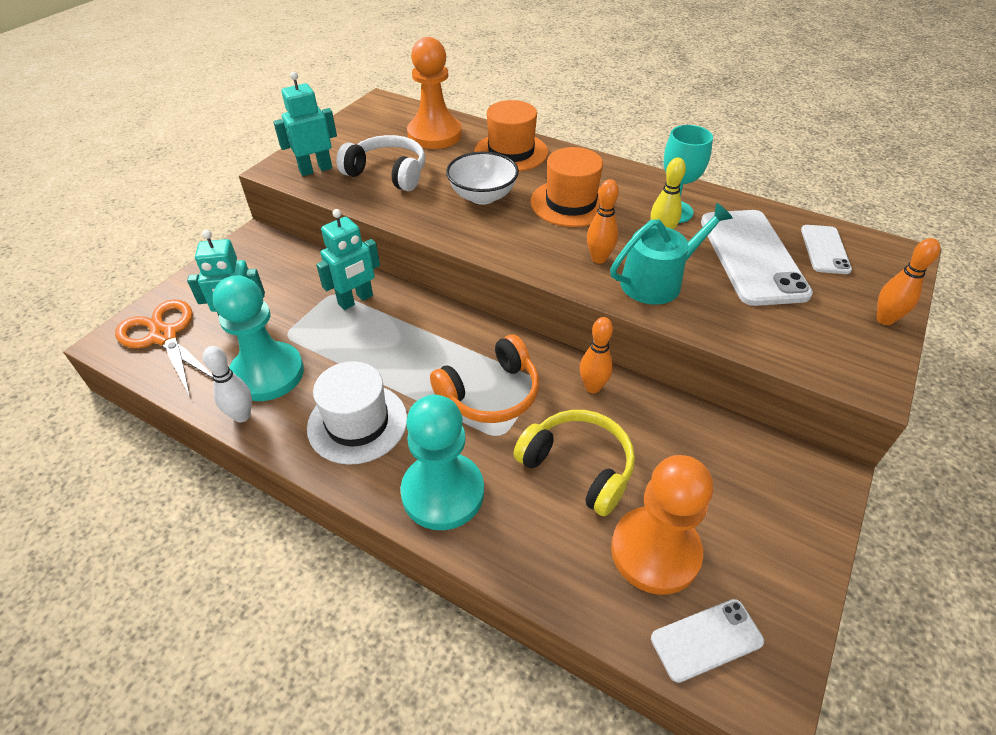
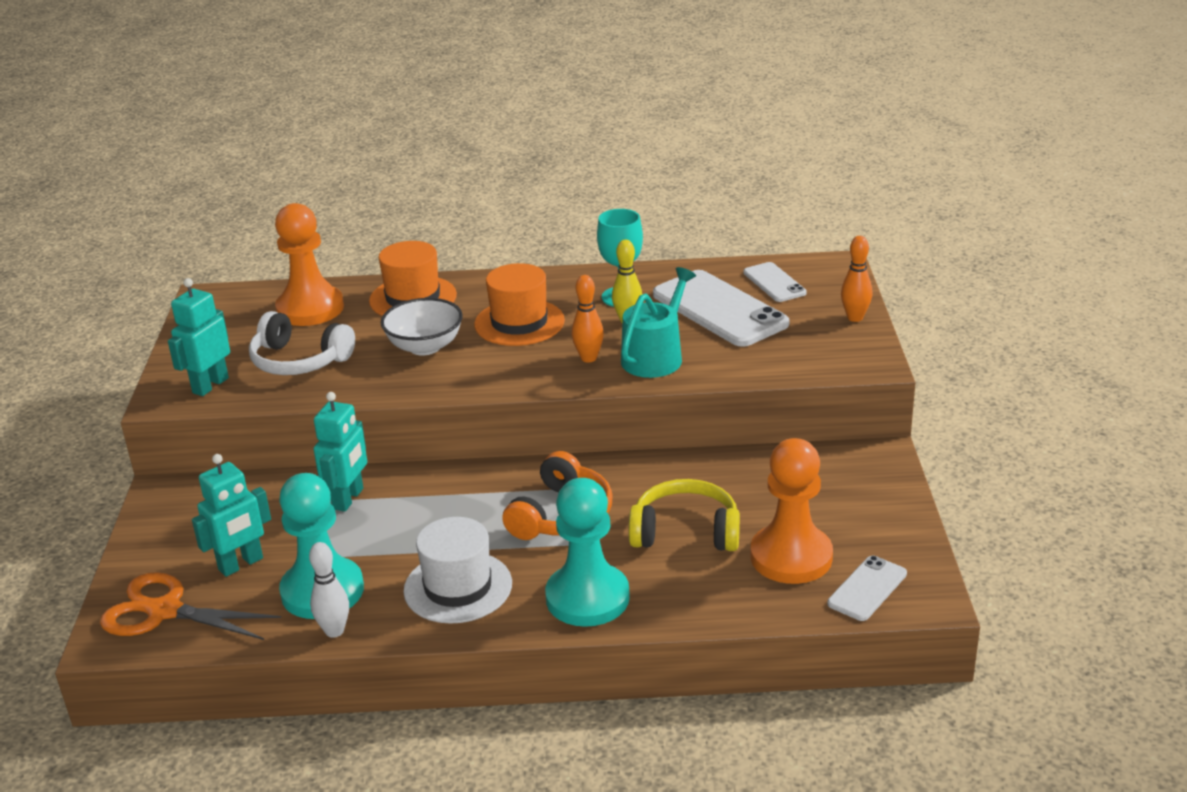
camera: 30 degrees left, 15 degrees down
(388, 173) = (299, 361): white headphones -> white headphones turned 150 degrees counterclockwise
(592, 387) = (649, 473): orange bowling pin -> none

